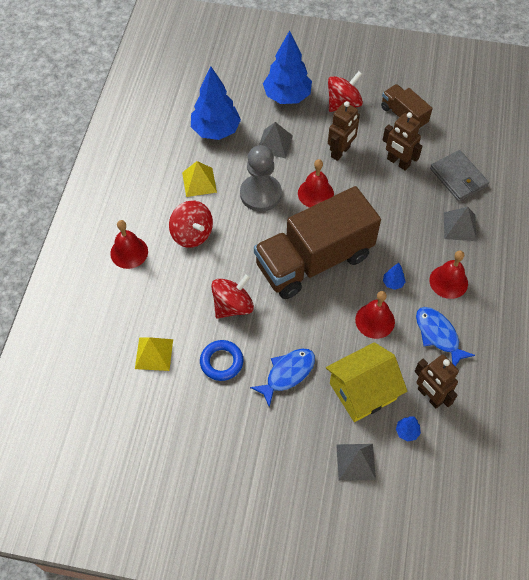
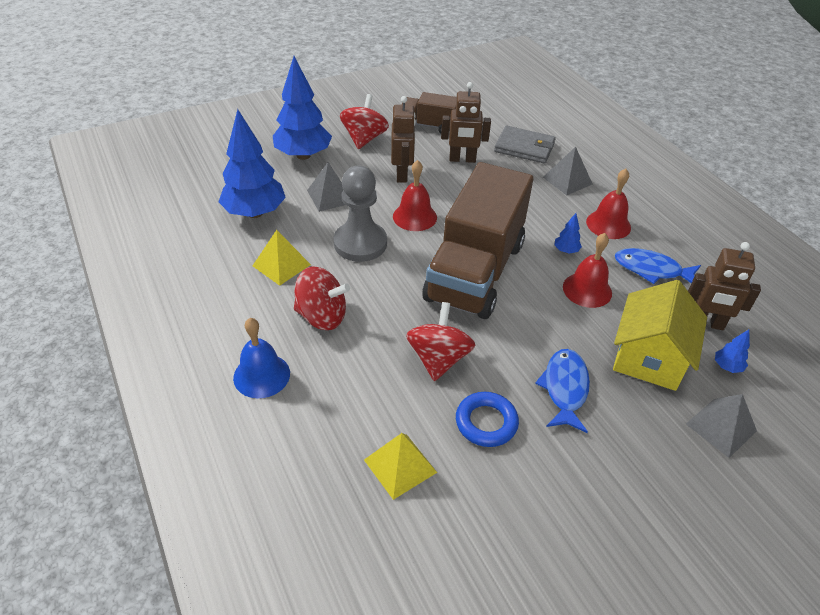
camera: 40 degrees left, 15 degrees down
(129, 252) = (261, 375): red bell -> blue bell

